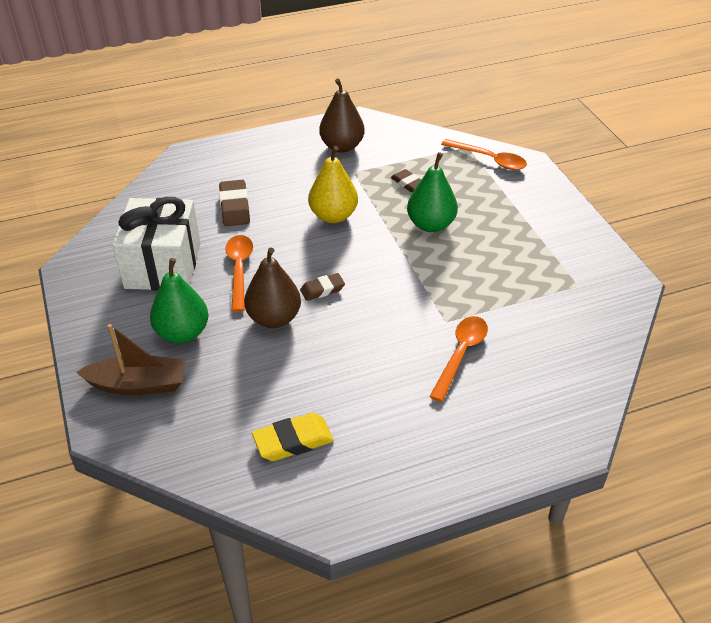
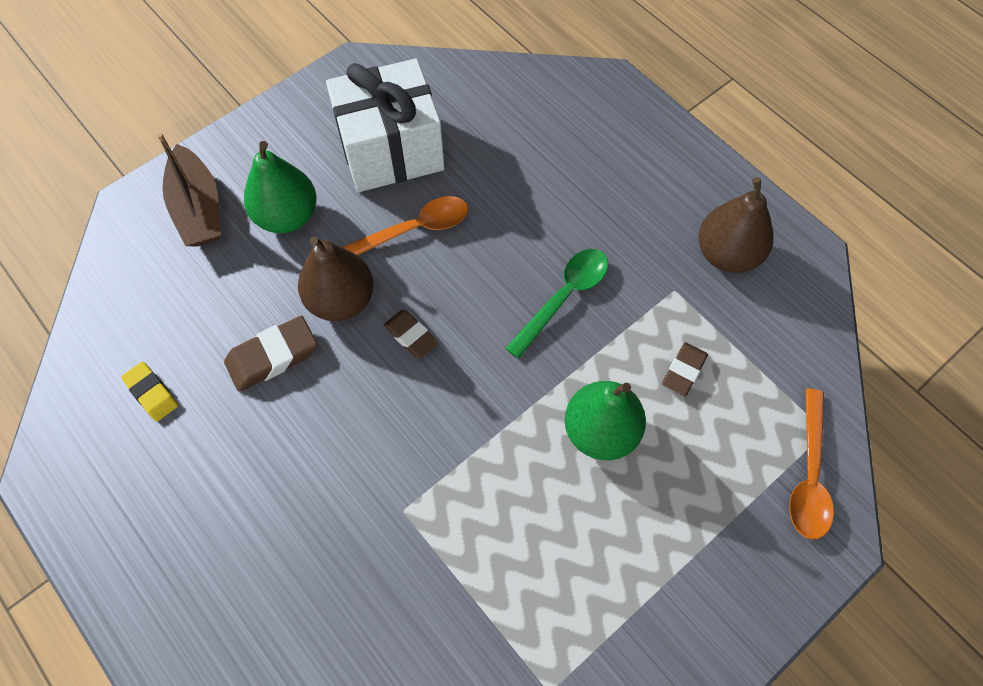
camera: 70 degrees right, 20 degrees up
(235, 207) = (530, 178): brown eraser -> brown eraser (272, 357)
(293, 441) = (152, 393): yellow eraser -> yellow eraser, size x0.65
(333, 216) = (563, 297): yellow pear -> green spoon
(460, 354) = (344, 548): orange spoon -> none

